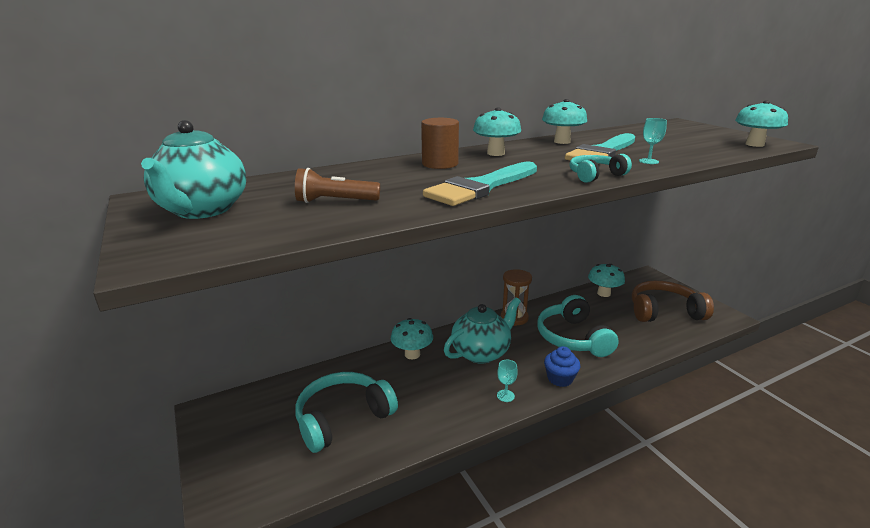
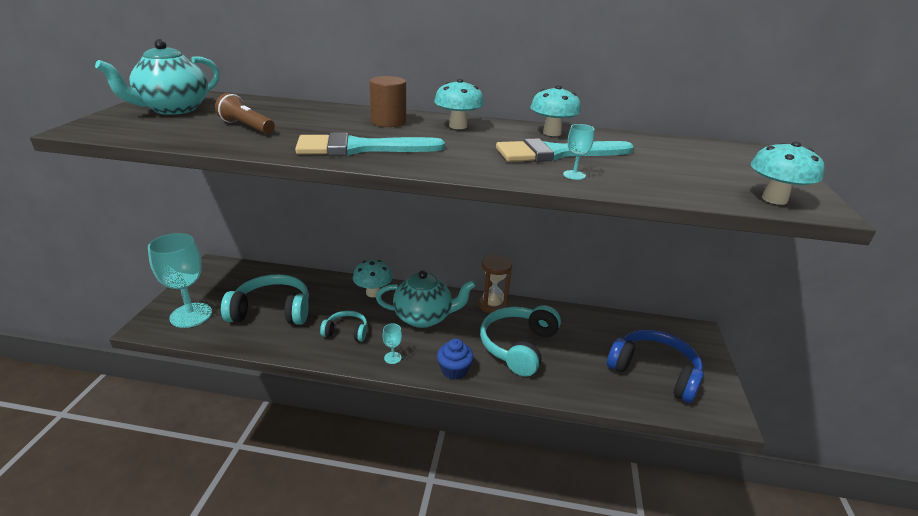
camera: 35 degrees right, 5 degrees up
(259, 471) = (191, 315): none -> turquoise goblet
(595, 175) = (477, 170): turquoise headphones -> turquoise headphones (346, 331)
(603, 293) = (614, 325): turquoise mushroom -> none
(664, 312) = (654, 372): brown headphones -> blue headphones

